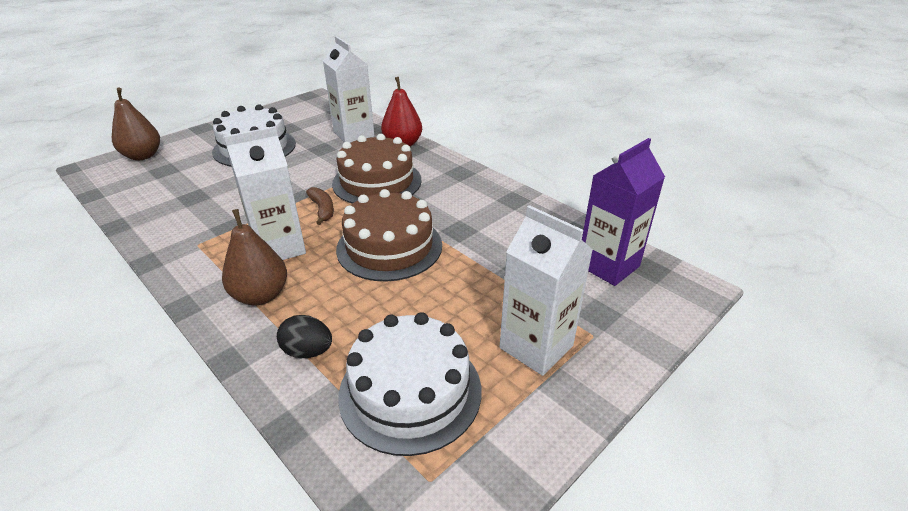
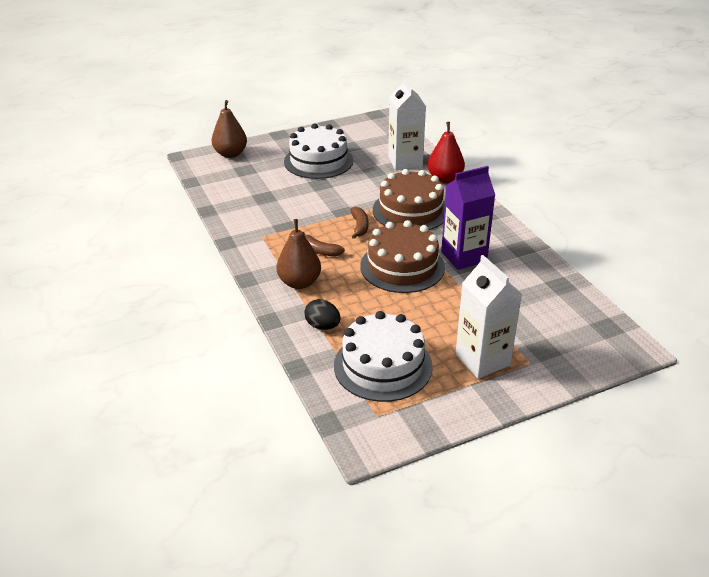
camera: 20 degrees right, 0 degrees up
(279, 248) = (320, 251): white carton -> brown banana
(608, 265) = (572, 317): purple carton -> purple carton (463, 257)

